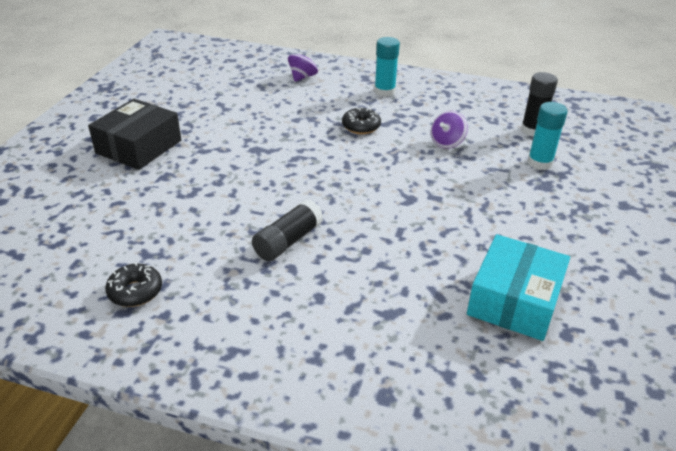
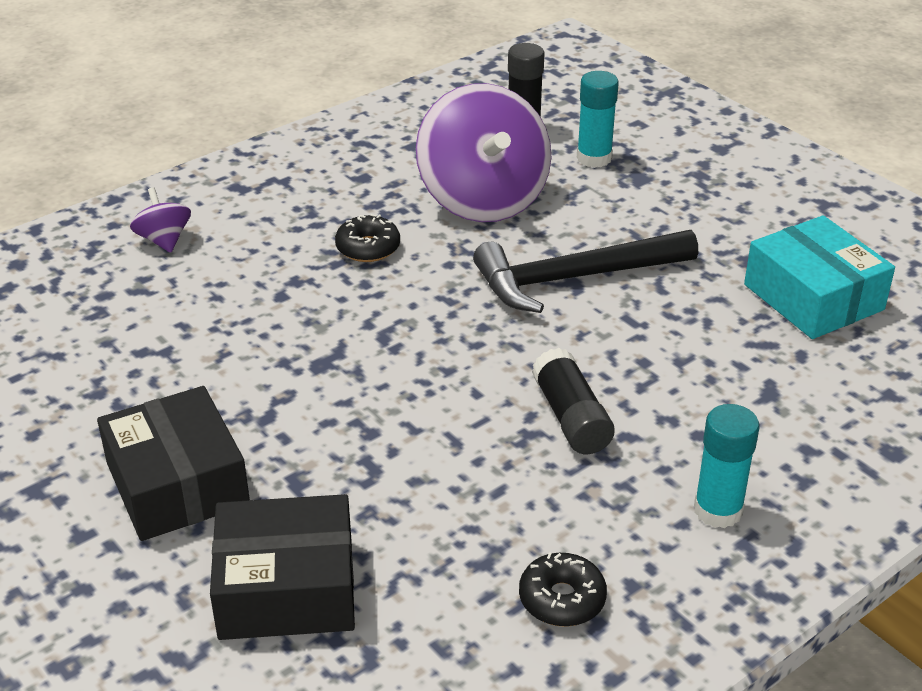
camera: 55 degrees left, 0 degrees up
(89, 202) = (286, 588): none -> black box
(384, 91) = (300, 189): turquoise glue stick -> turquoise glue stick (718, 510)
(414, 197) = (574, 278): none -> black hammer
(447, 143) = (483, 199): purple spinning top -> purple spinning top, size x2.31

